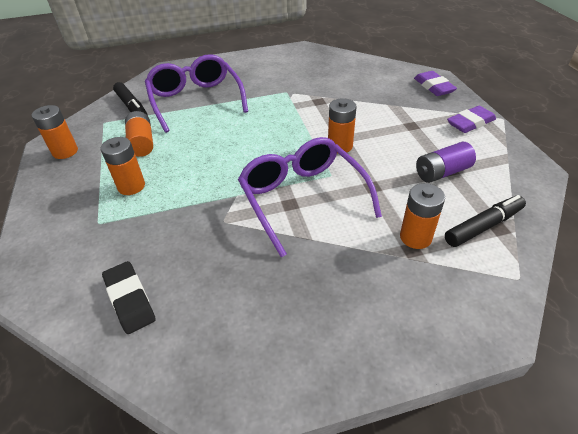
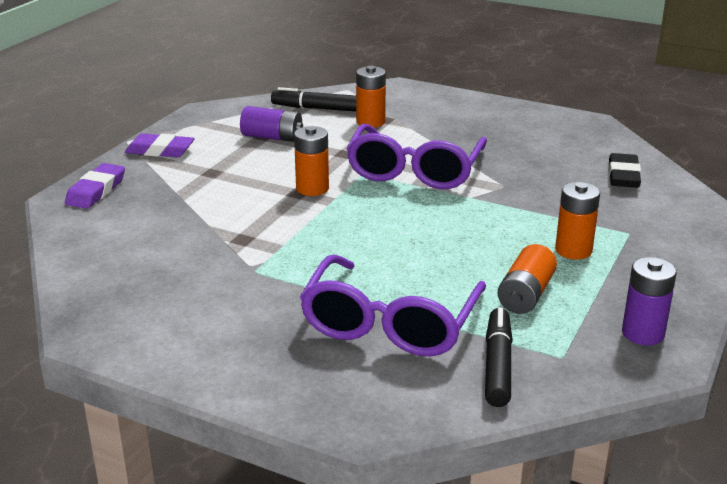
camera: 140 degrees left, 15 degrees down
(65, 151) = (643, 333): orange battery -> purple battery

